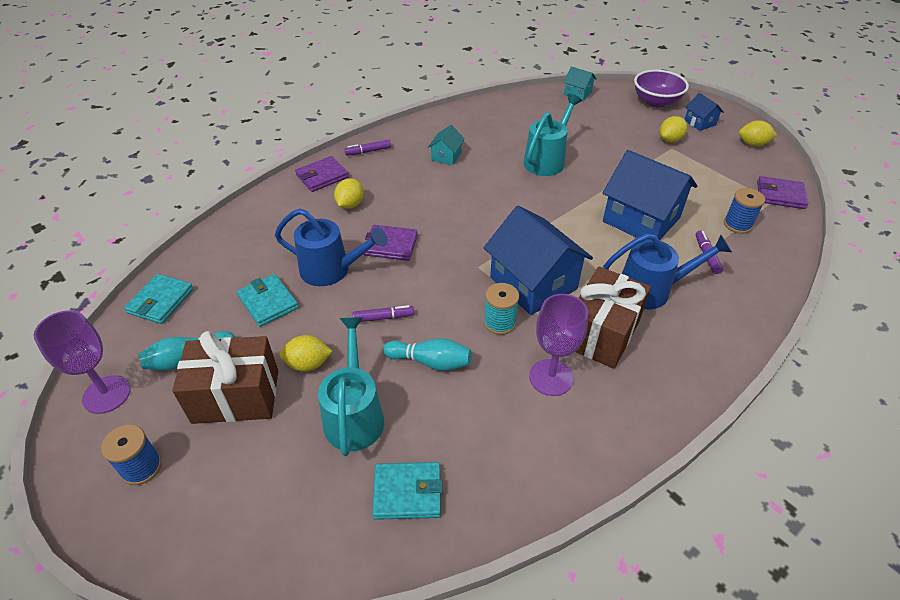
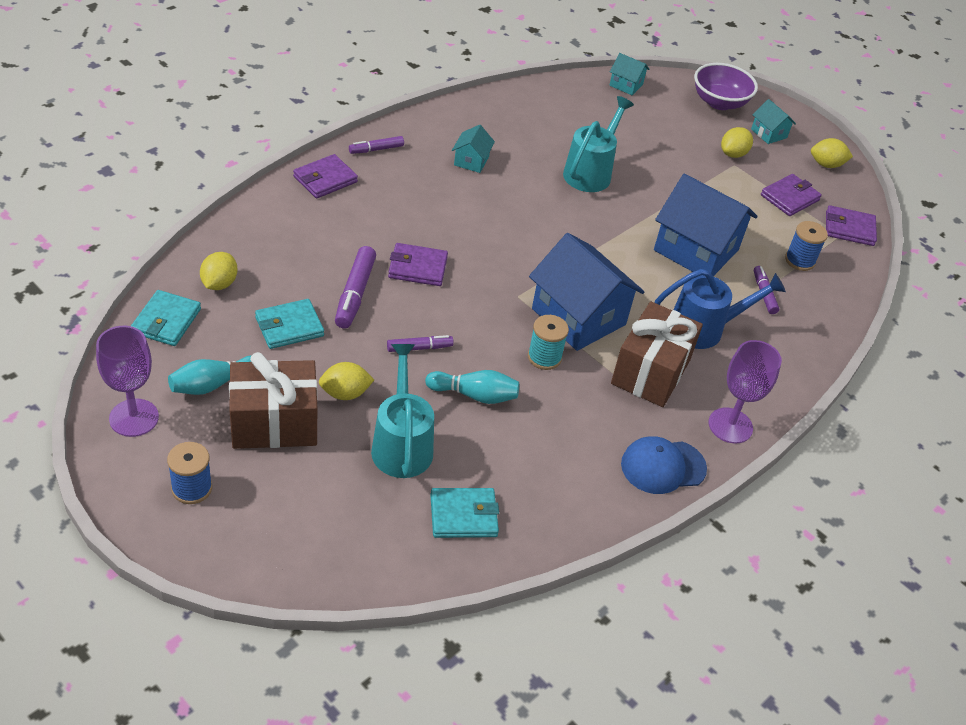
camera: 10 degrees left, 0 degrees up
(268, 302) = (289, 327): turquoise wallet -> turquoise wallet turned 75 degrees counterclockwise
(332, 270) = (355, 293): blue watering can -> purple marker
(350, 204) = (364, 216): yellow lemon -> yellow lemon (219, 283)
(551, 377) = (599, 414): purple goblet -> purple goblet (730, 425)
(615, 432) = (663, 466): none -> blue cap
(700, 122) = (768, 133): blue house -> turquoise house
(723, 172) = (789, 198): none -> purple wallet

